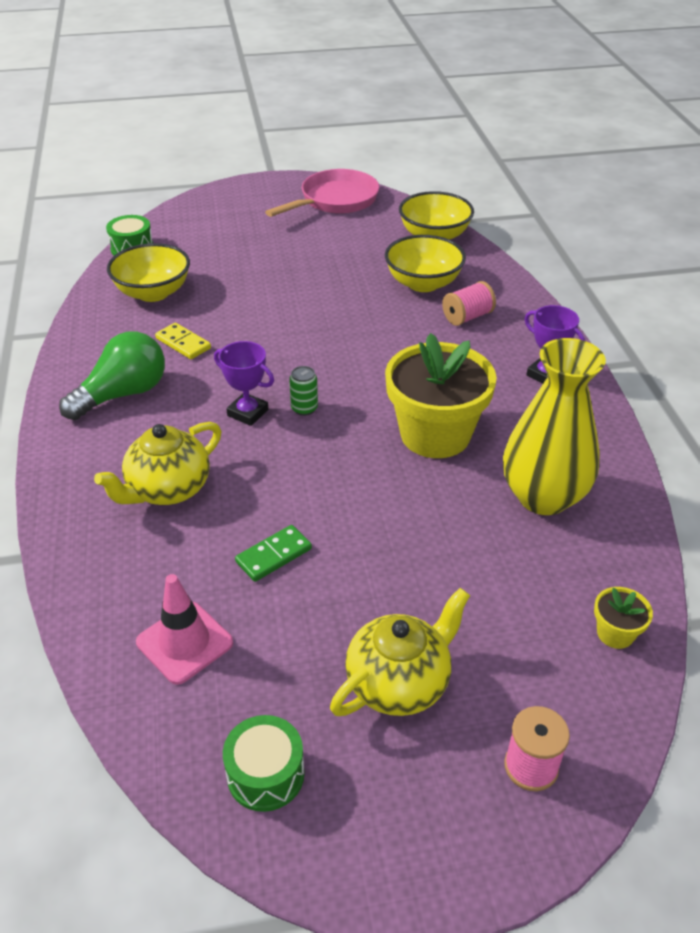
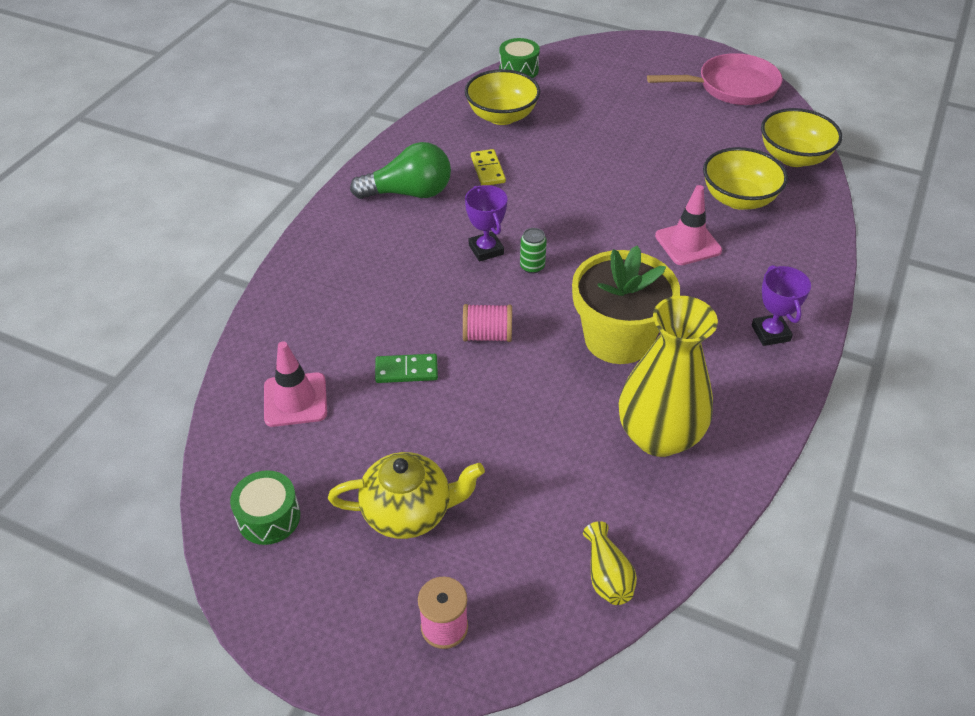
camera: 35 degrees right, 5 degrees up
(167, 489) = (377, 283): yellow teapot -> none
(417, 333) = (688, 243): none -> pink traffic cone
(467, 317) = (749, 247): pink spool -> pink spool (487, 335)
(615, 633) = (607, 575): yellow flower pot -> yellow vase

